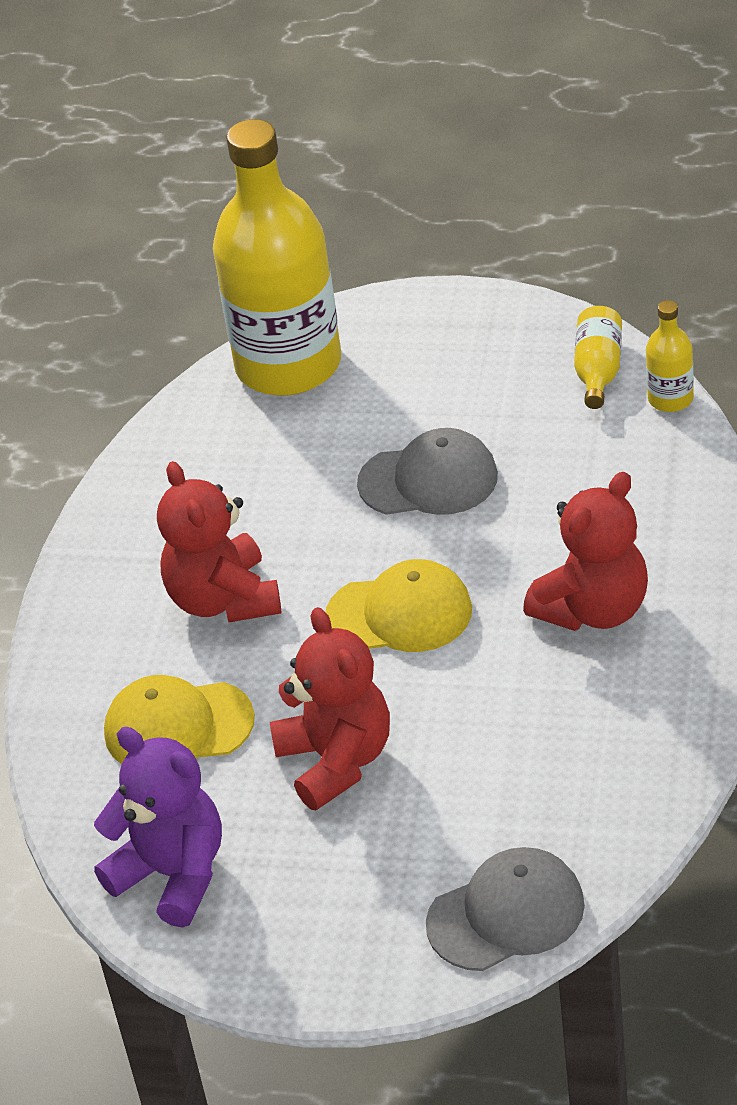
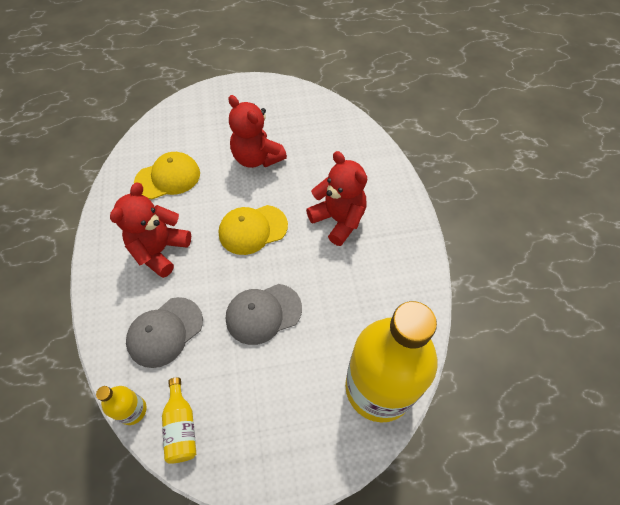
camera: 155 degrees right, 15 degrees up
(173, 874) = (301, 107): purple teddy bear -> none
(178, 726) = (328, 159): yellow cap -> yellow cap (168, 178)
(506, 914) = (175, 117): grey cap -> grey cap (165, 332)

